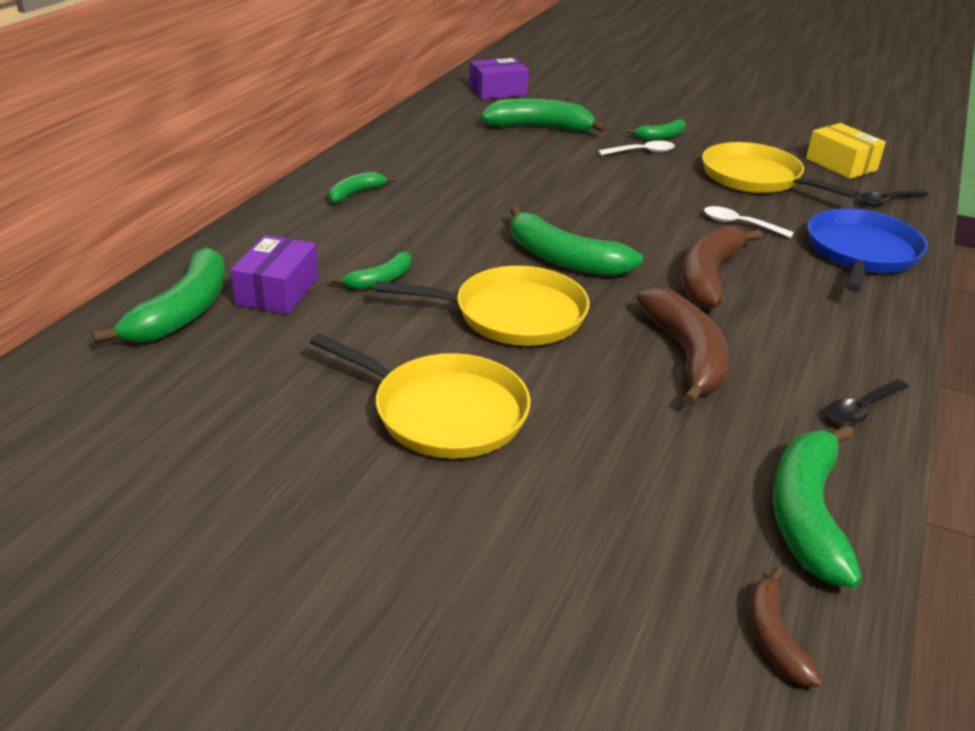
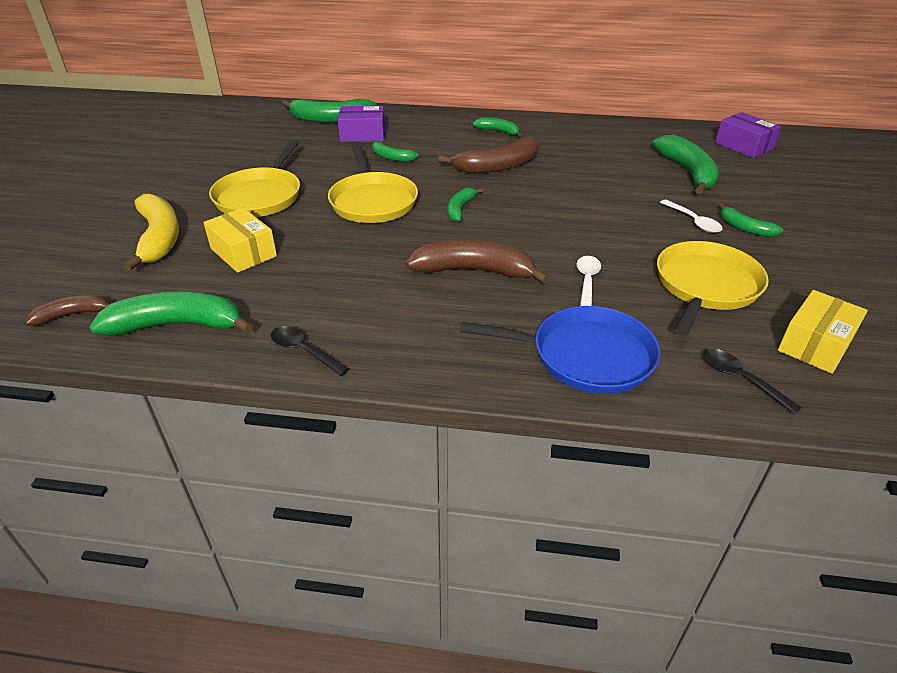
camera: 75 degrees right, 5 degrees up
(545, 533) = (159, 238): none -> yellow banana
(563, 259) = (460, 209): green banana -> green banana, size x0.54
(621, 441) = (243, 252): none -> yellow box
(686, 355) = (350, 268): brown banana -> brown banana (498, 166)

